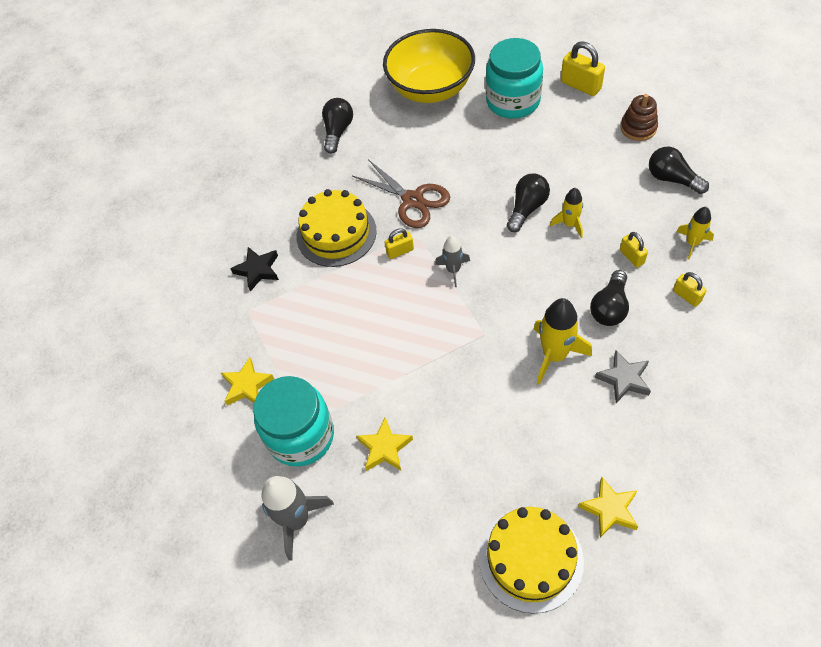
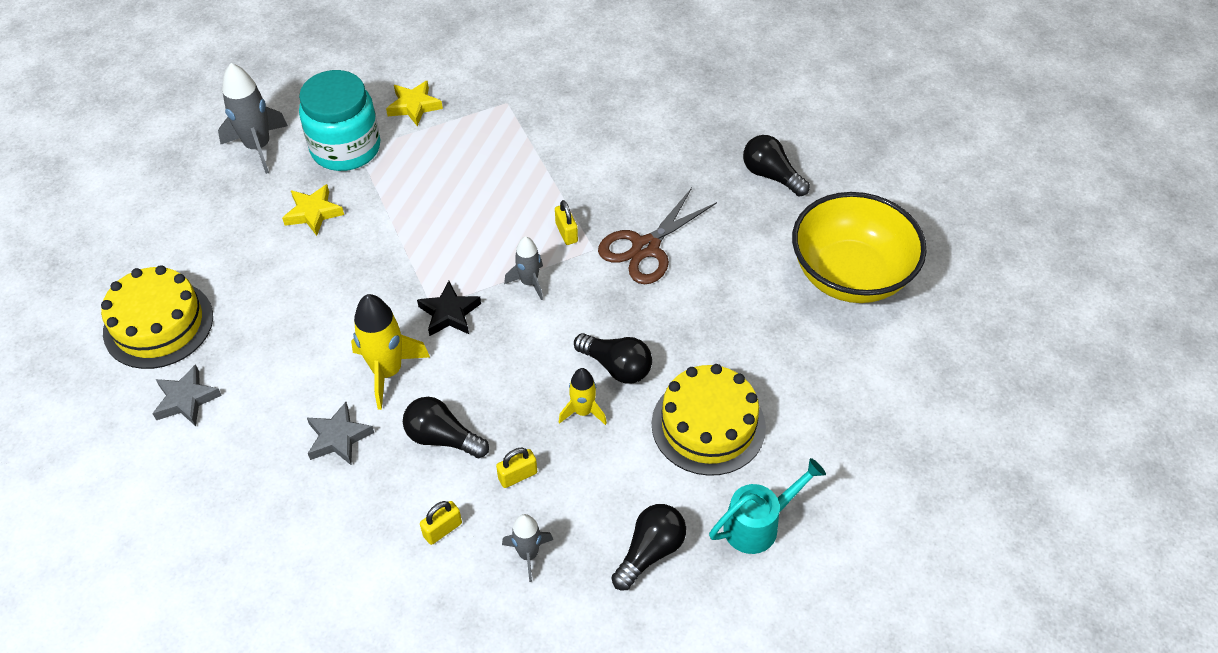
camera: 85 degrees right, 5 degrees down
(257, 270) = (560, 108): black star -> black star (449, 313)
(336, 233) = (602, 174): yellow cake -> yellow cake (708, 425)
(338, 131) = (771, 175): black light bulb -> black light bulb turned 150 degrees counterclockwise
(513, 101) = (822, 370): turquoise jar -> none
(580, 85) = (854, 460): yellow padlock -> none
(610, 509) = (186, 399): yellow star -> grey star
(638, 128) = (758, 524): brown stacking toy -> turquoise watering can
(692, 243) = (528, 554): yellow rocket -> grey rocket

